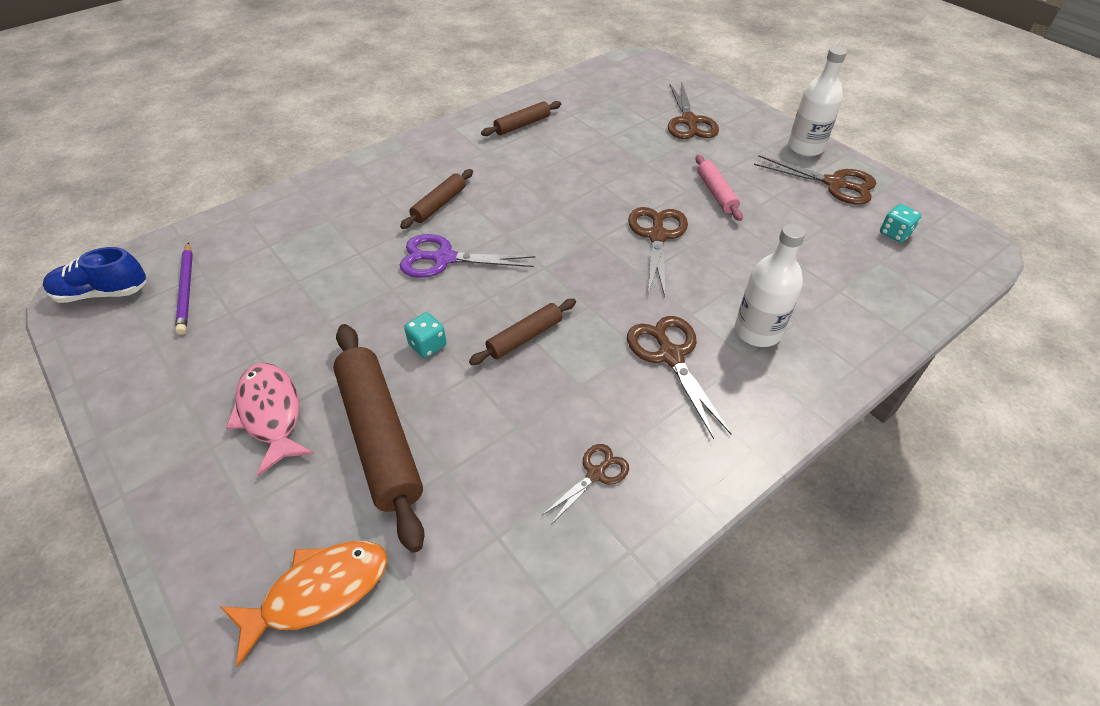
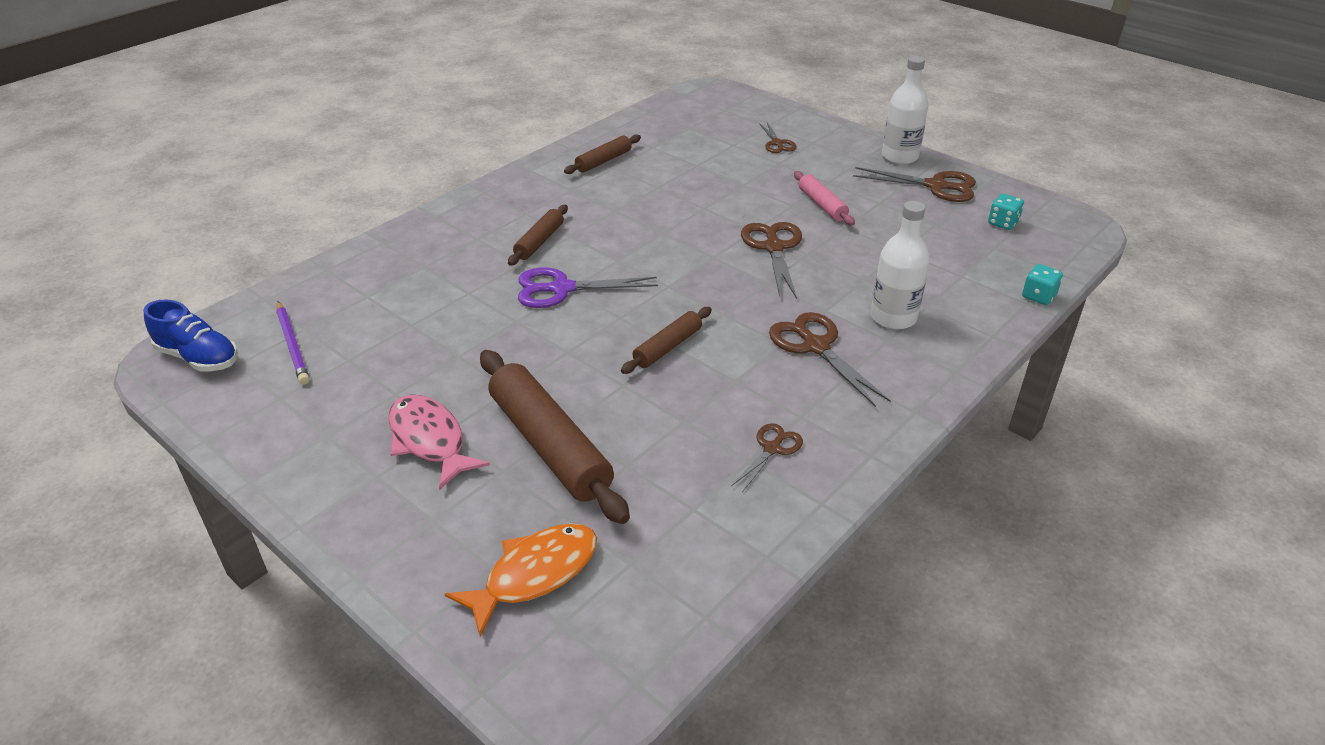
camera: 10 degrees left, 10 degrees down
(103, 293) = (198, 358): blue shoe -> blue shoe turned 135 degrees counterclockwise
(427, 345) = (571, 365): turquoise dice -> turquoise dice (1038, 296)
(689, 121) = (777, 143): brown scissors -> brown scissors, size x0.59

